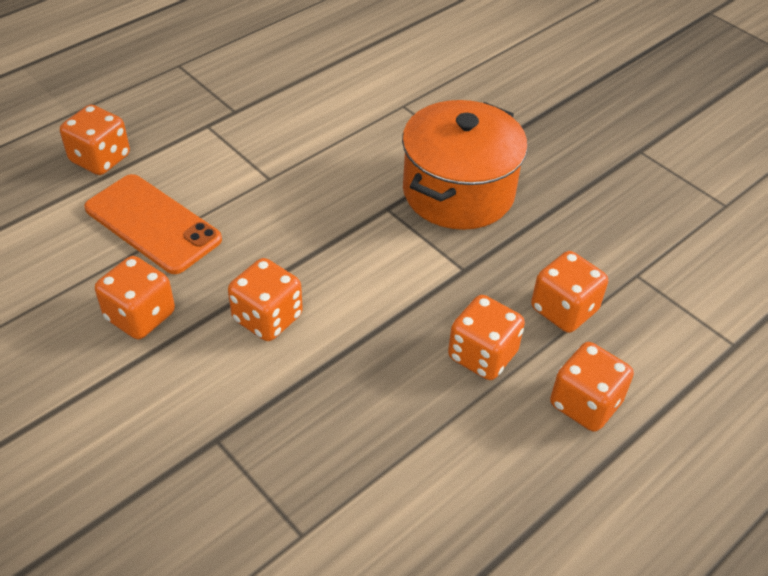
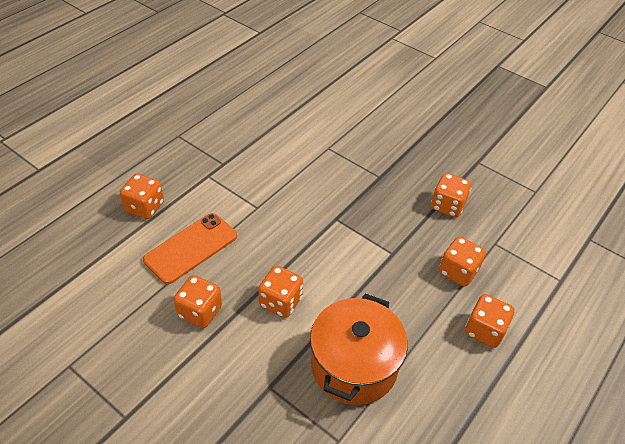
camera: 10 degrees left, 0 degrees up
(152, 224) = (191, 248): orange phone -> orange phone turned 75 degrees counterclockwise
(458, 192) = (376, 202): orange pot -> orange pot (354, 365)
(482, 355) = (417, 308): orange dice -> orange dice (447, 206)

